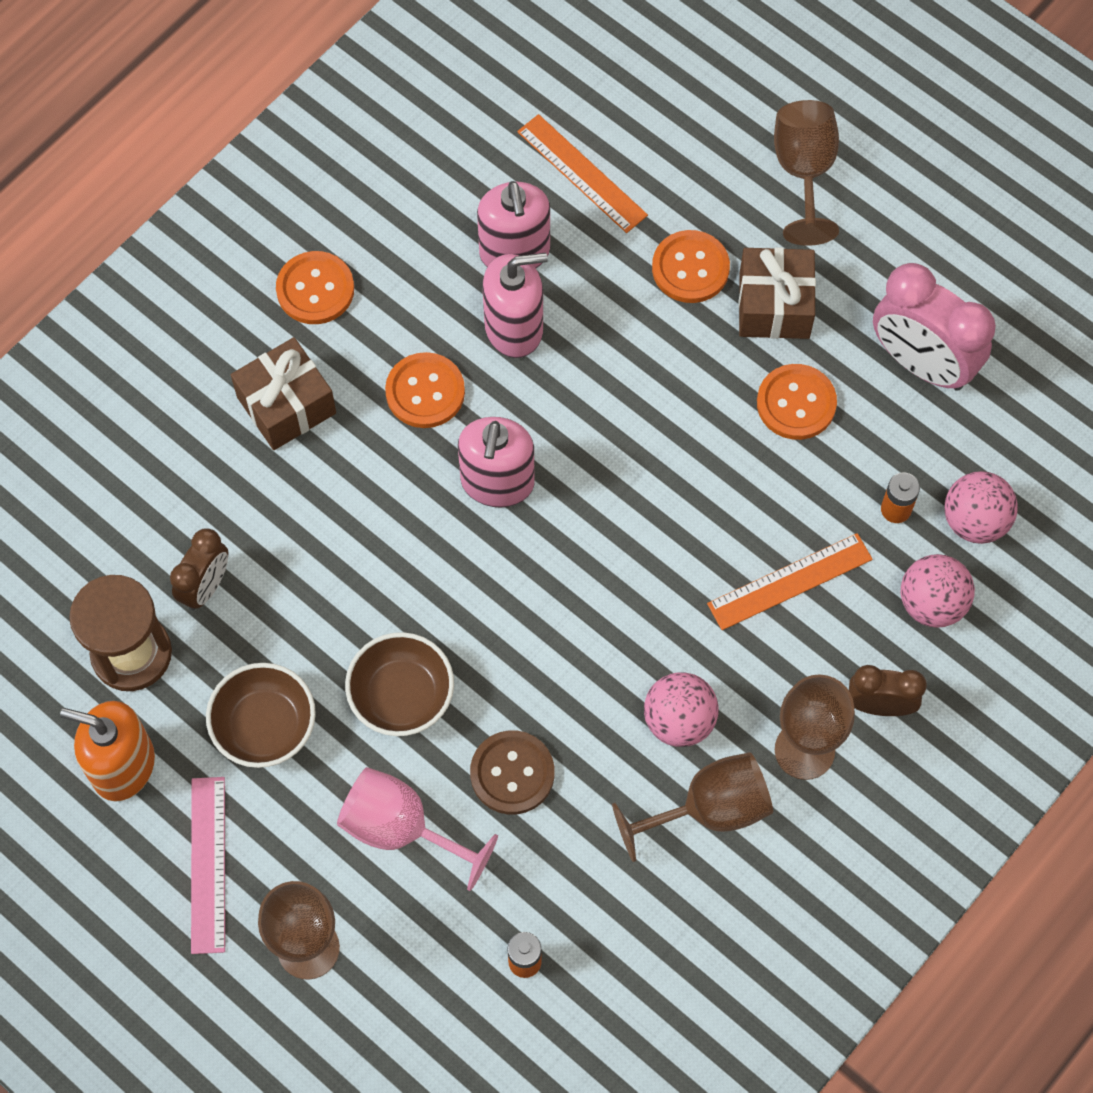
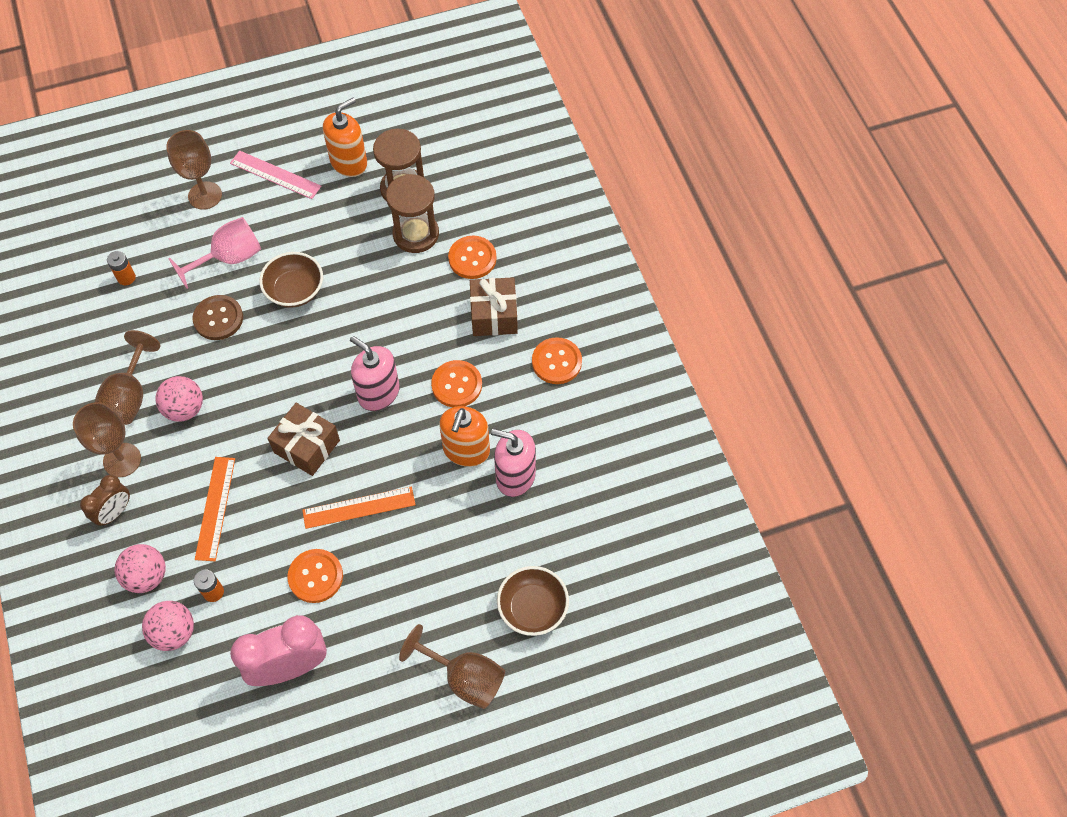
camera: 120 degrees right, 5 degrees down
(206, 586) = (416, 234): brown clock -> brown hourglass
(265, 726) = (324, 226): brown bowl -> brown bowl (532, 608)
(514, 328) = (466, 450): pink soap dispenser -> orange soap dispenser
(581, 173) = (546, 542): orange ruler -> orange ruler (359, 507)
(690, 268) = (442, 568): orange button -> orange button (472, 258)
(774, 305) = (386, 602): brown gift -> brown gift (307, 446)

